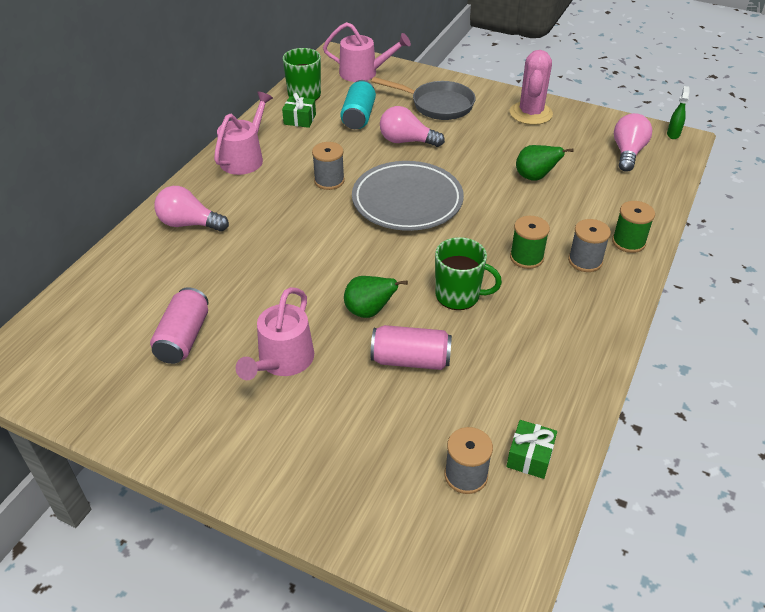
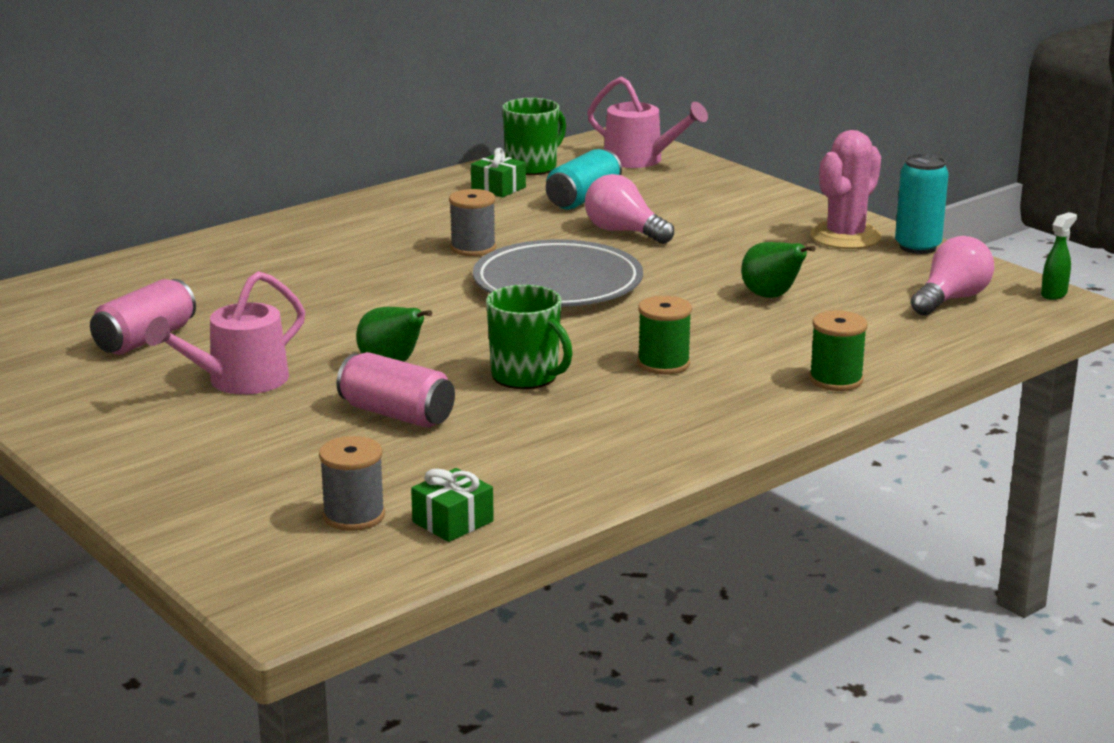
camera: 25 degrees right, 20 degrees down
(189, 224) = (253, 252): pink light bulb -> none
(245, 158) = (386, 209): pink watering can -> none
(437, 105) = (712, 206): grey pan -> none
(574, 112) = (917, 247): none -> turquoise can
(585, 261) = (746, 383): grey spool -> none

